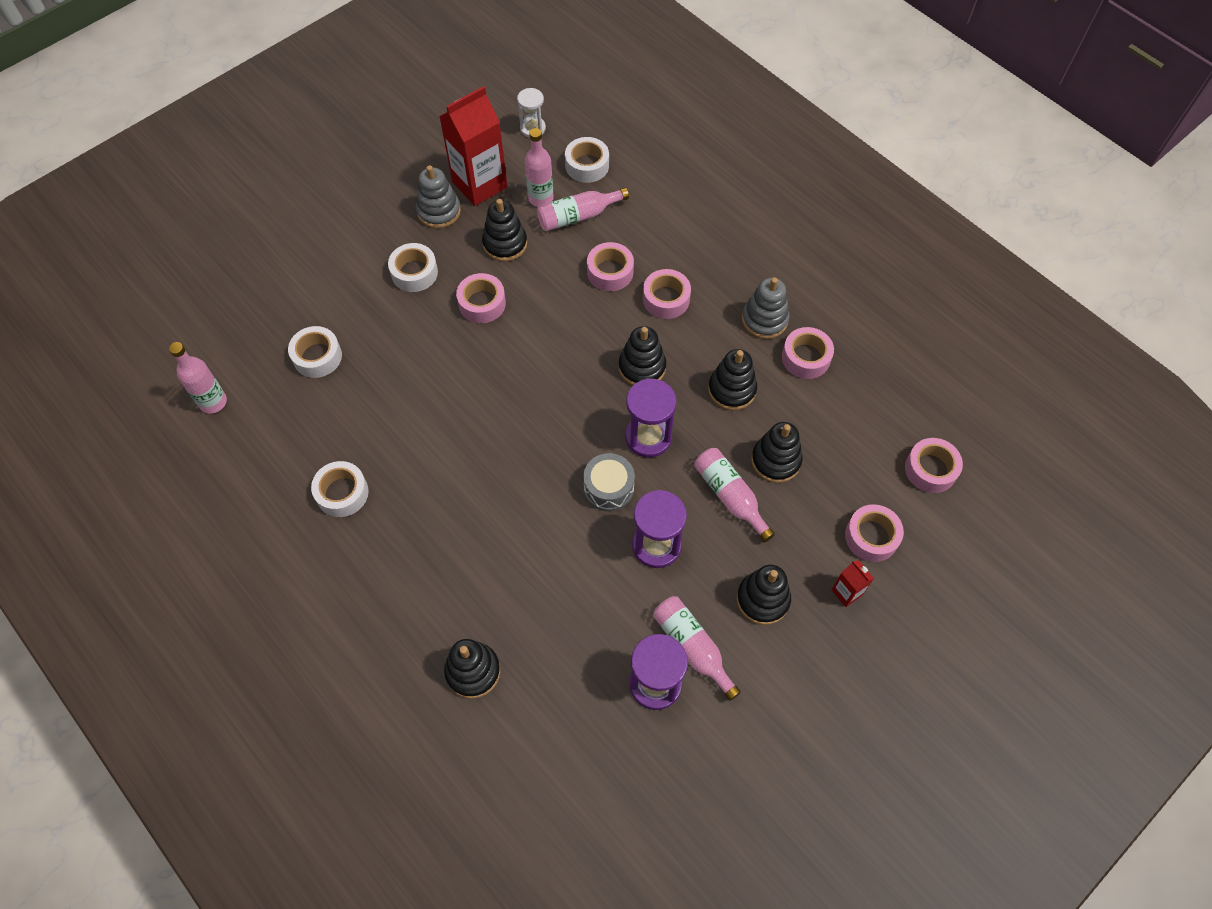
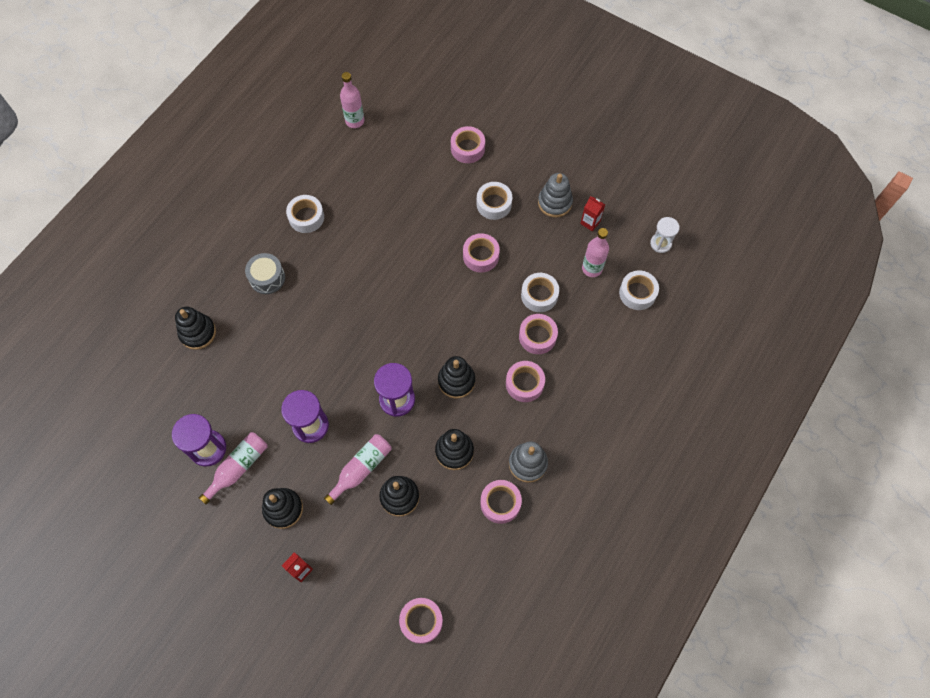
camera: 75 degrees right, 5 degrees up
(317, 357) = (406, 168): white tape -> white tape (539, 295)
(479, 184) = (590, 222): red carton -> red carton, size x0.45
(505, 244) = (539, 256): black stacking toy -> none
(578, 216) = (584, 300): pink bottle -> none
(608, 488) = (348, 382): grey drum -> grey drum (267, 278)
(871, 537) = (351, 582): pink tape -> pink tape (467, 148)

